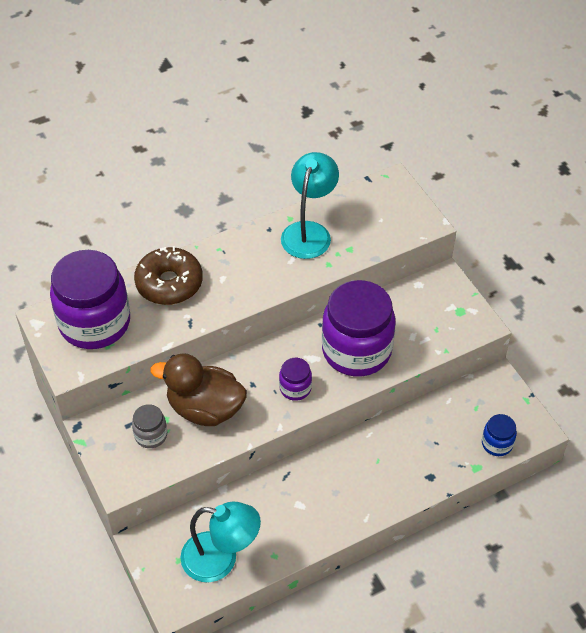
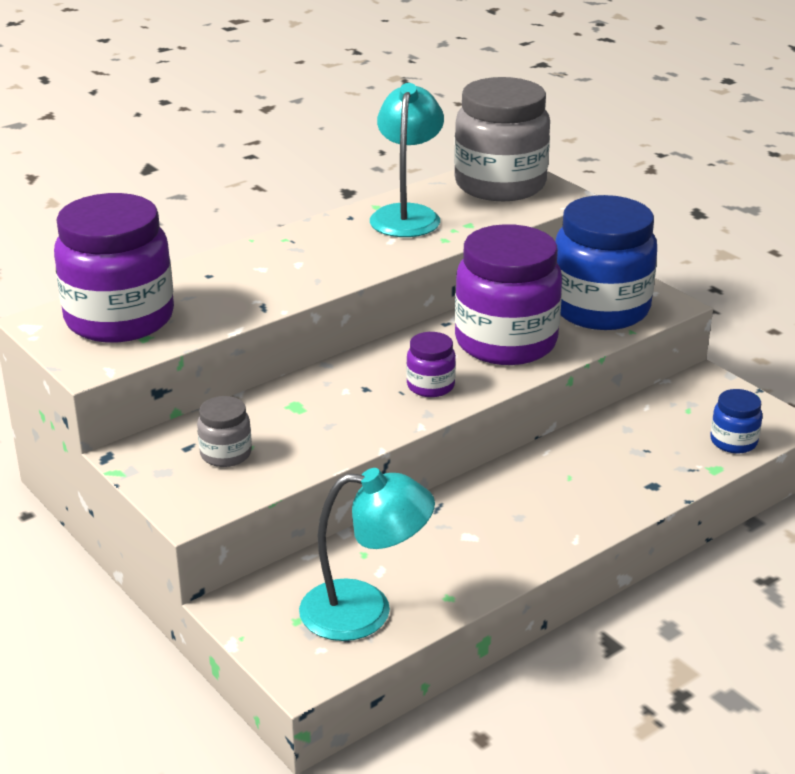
camera: 10 degrees left, 20 degrees down
(169, 283) = (222, 274): brown donut -> none
(205, 409) = (302, 419): brown duck -> none
(384, 204) = (500, 185): none -> grey jar
(431, 324) = (600, 309): none -> blue jar

